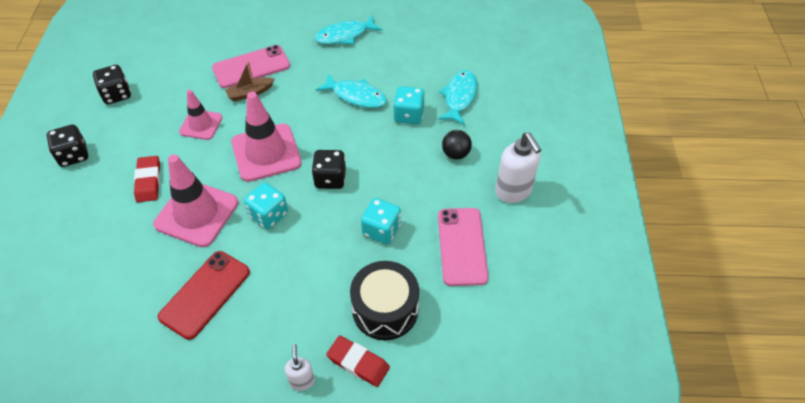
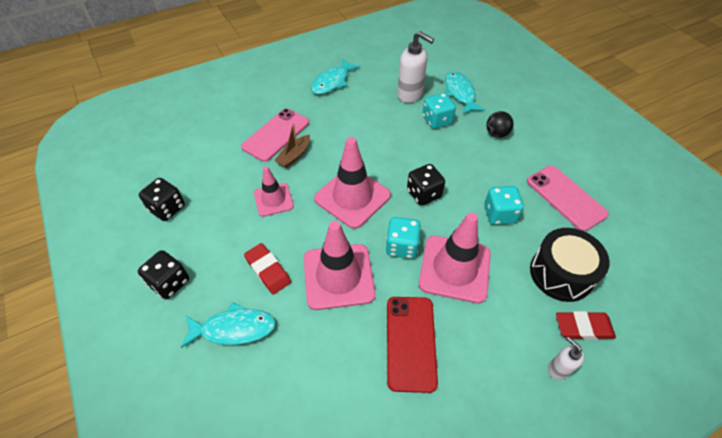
camera: 30 degrees left, 0 degrees up
(295, 256) = (454, 269): none -> pink traffic cone
(356, 96) = (384, 123): turquoise fish -> turquoise fish (234, 328)
(513, 192) = (560, 143): white soap dispenser -> white soap dispenser (410, 95)

